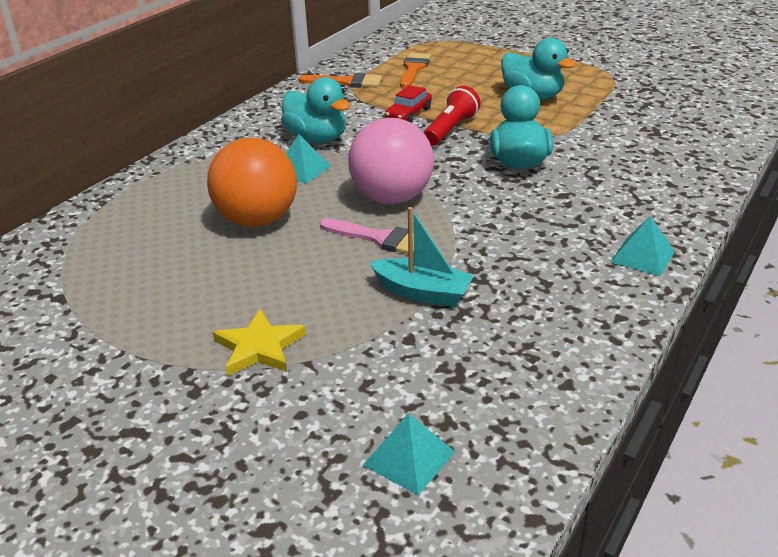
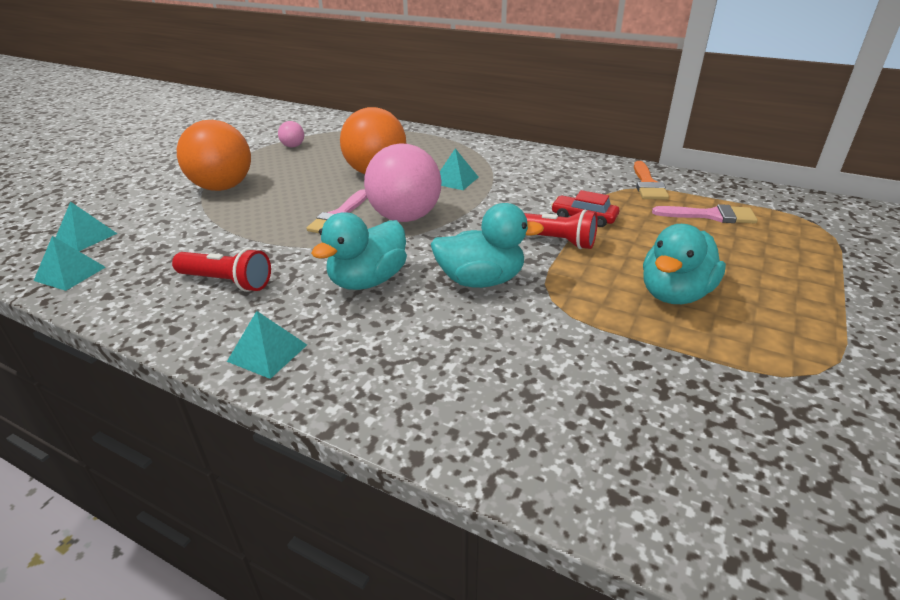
camera: 85 degrees right, 0 degrees up
(111, 299) = (293, 146): none -> pink ball
(259, 347) = (222, 187): yellow star -> orange ball
(317, 139) = (513, 181): turquoise duck -> turquoise duck (368, 281)
(414, 69) = (711, 215): orange brush -> pink brush
(422, 292) = (257, 235): turquoise boat -> none
(518, 437) = (70, 273): none -> turquoise pyramid
(530, 297) = (227, 282): none -> red flashlight

